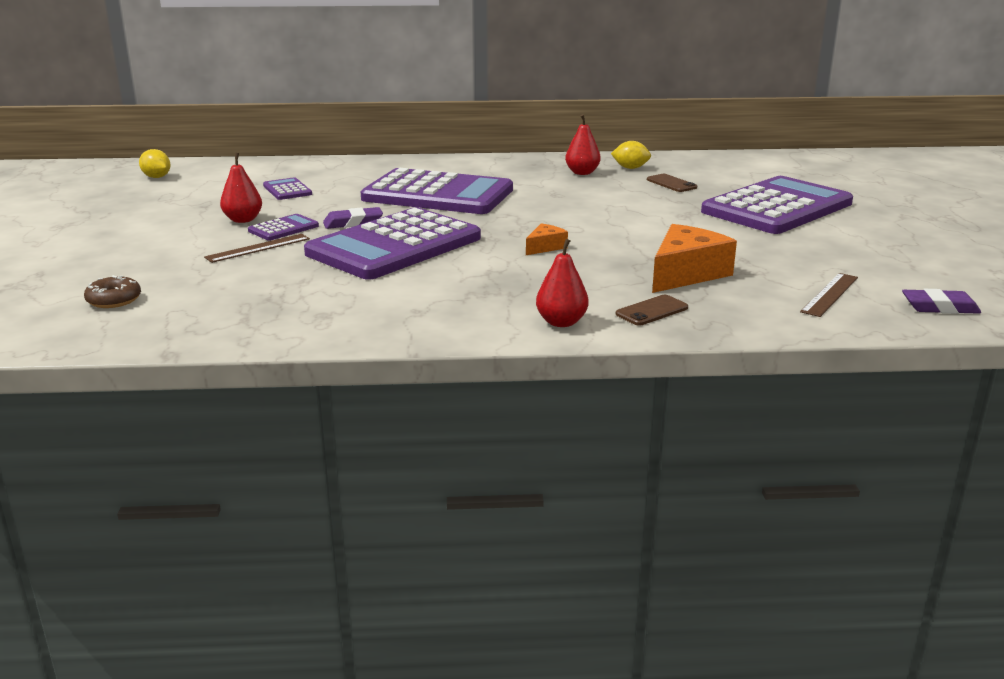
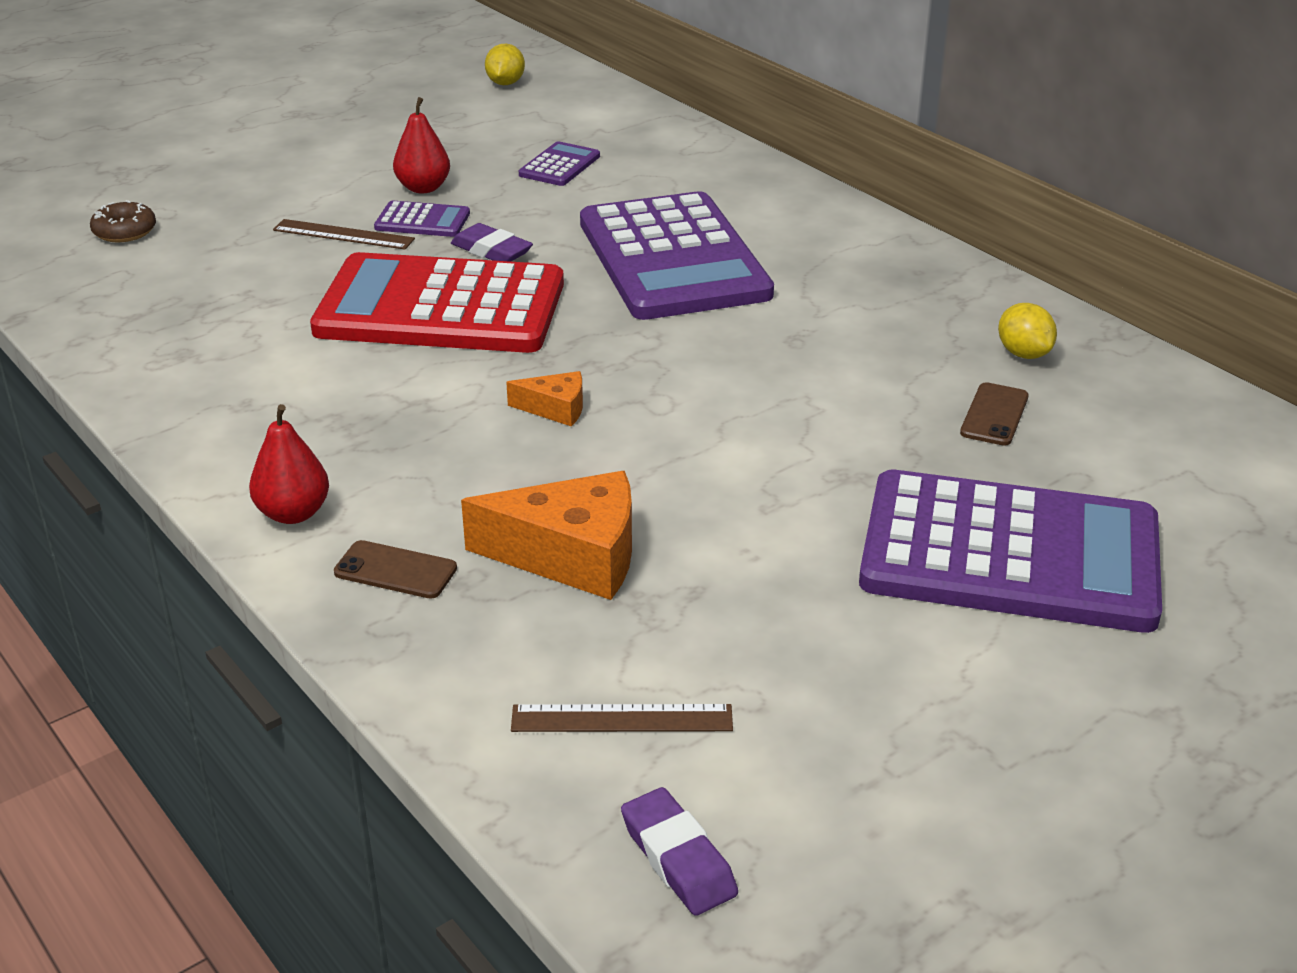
camera: 55 degrees right, 10 degrees up
(394, 246) = (441, 307): purple calculator -> red calculator
(582, 173) = (933, 323): red pear -> none

